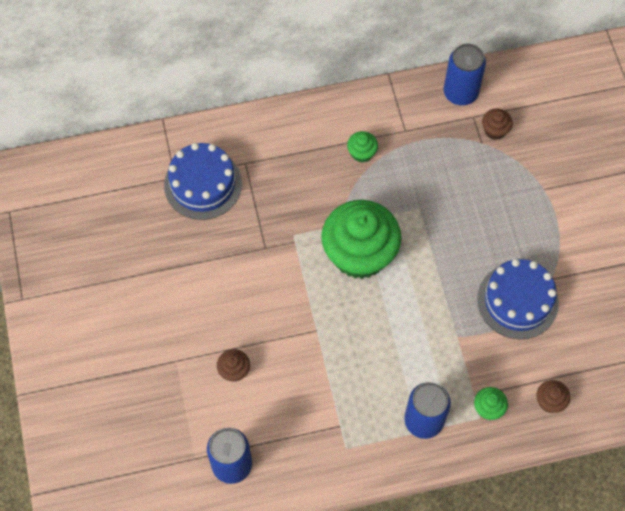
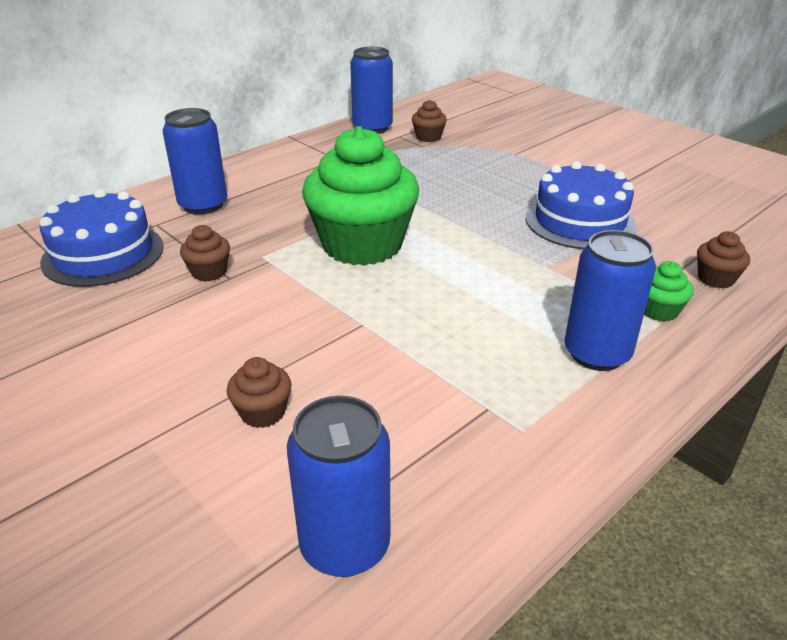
camera: 30 degrees left, 30 degrees down
(256, 236) = (209, 272): none -> brown cupcake
(283, 153) = (203, 205): none -> blue can
(362, 153) = (301, 181): green cupcake -> none

